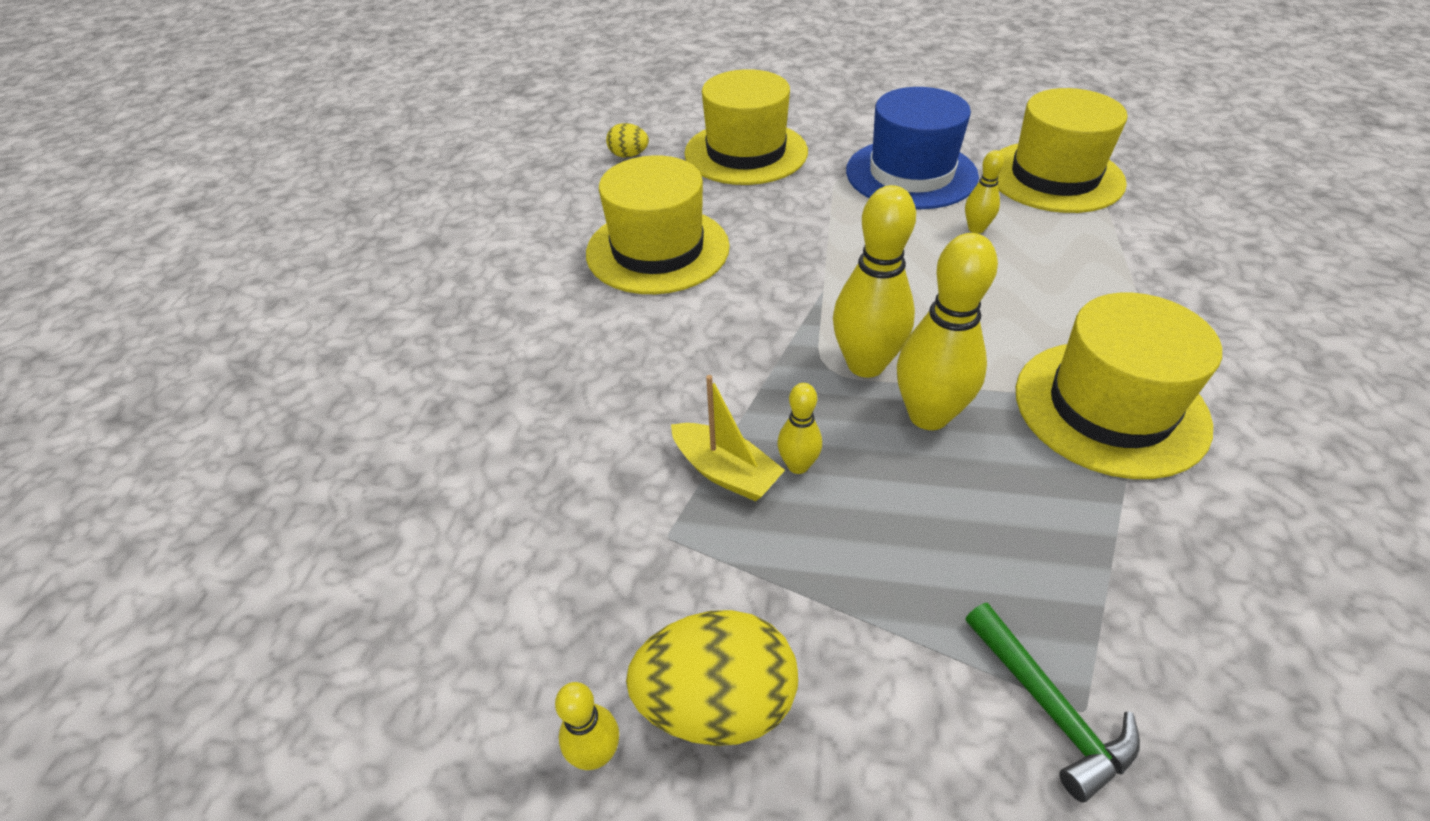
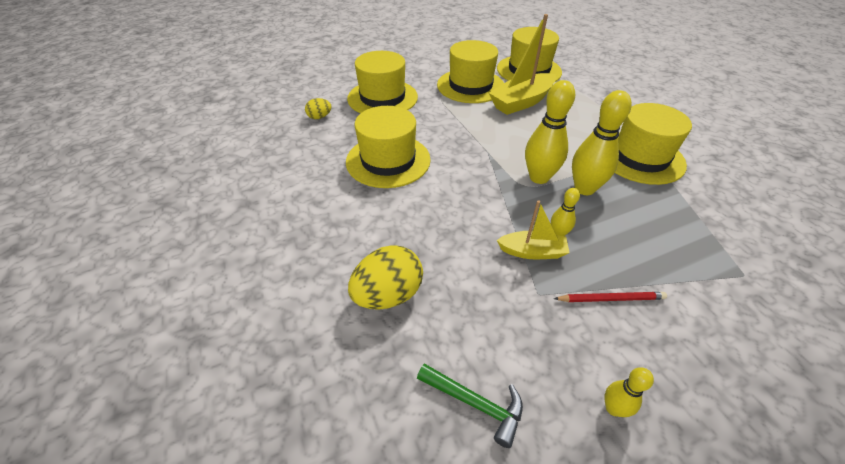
camera: 35 degrees left, 0 degrees up
(717, 702) = (634, 353): yellow egg -> yellow egg (388, 295)
(772, 605) = (611, 298): none -> red pencil
(911, 174) = (470, 86): blue hat -> yellow hat
(976, 229) = (521, 102): yellow bowling pin -> yellow boat
(1049, 707) = (734, 280): green hammer -> green hammer (475, 403)

